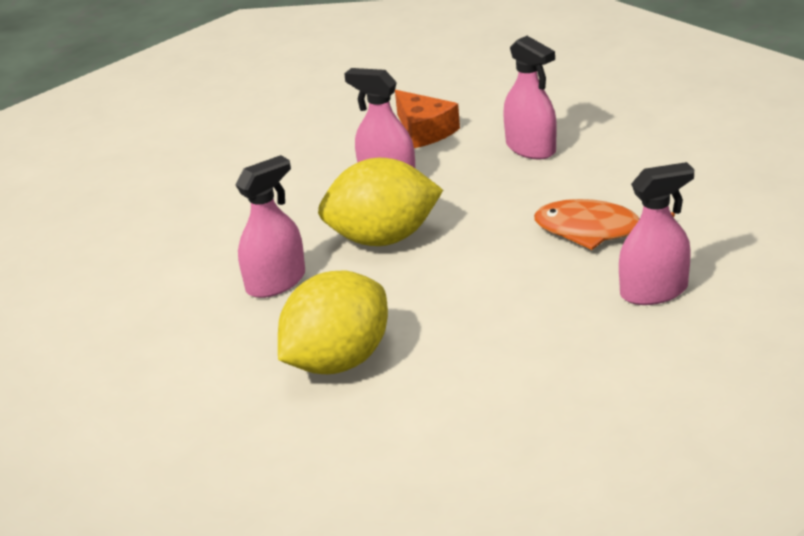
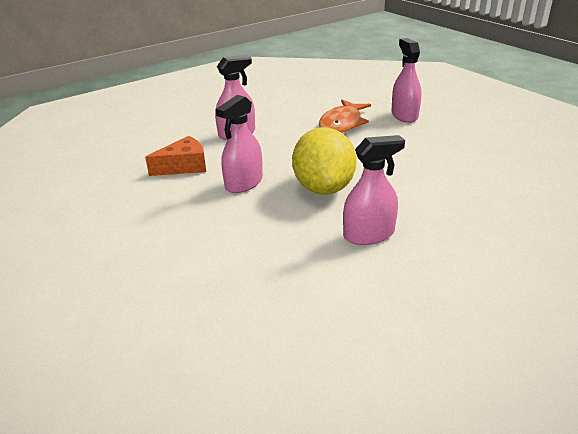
camera: 85 degrees left, 0 degrees up
(276, 282) = (368, 234): pink spray bottle -> pink spray bottle turned 105 degrees clockwise
(338, 361) = (470, 209): yellow lemon -> none

